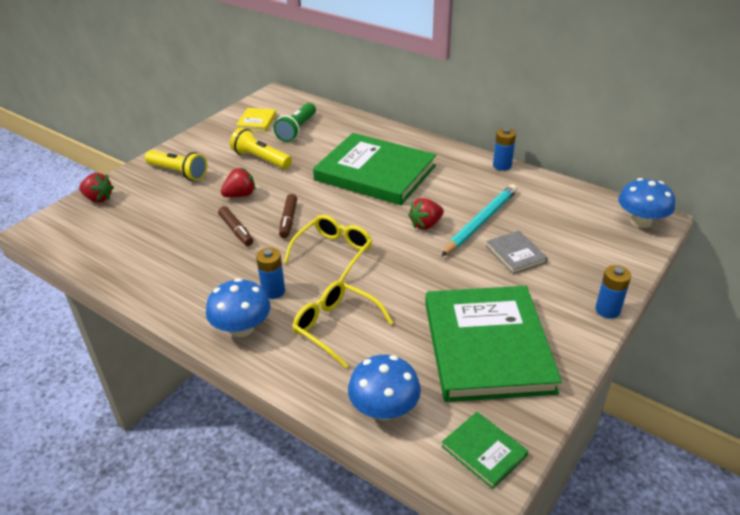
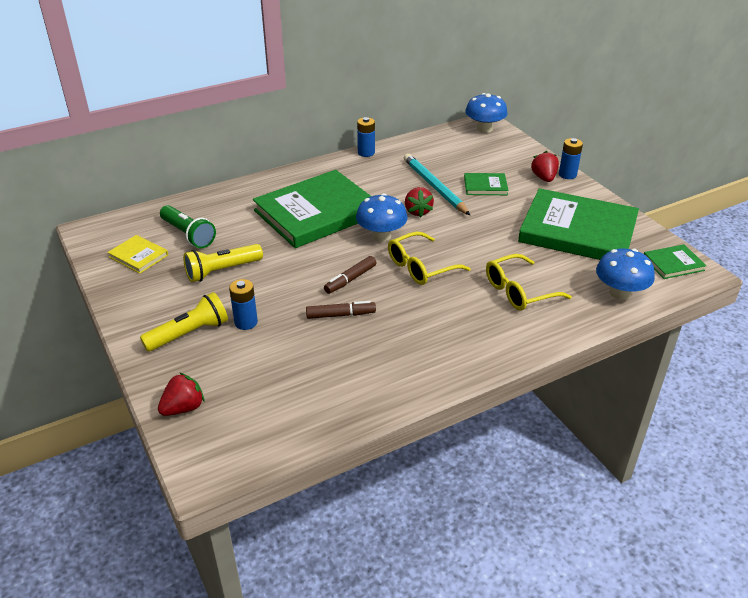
camera: 65 degrees left, 0 degrees up
(240, 195) = (279, 299): red strawberry -> red strawberry (544, 178)
(242, 328) = (492, 342): blue mushroom -> blue mushroom (381, 236)
(273, 291) = (452, 313): blue battery -> blue battery (246, 322)
(288, 220) = (350, 279): brown marker -> brown marker turned 105 degrees clockwise
(333, 252) = (420, 267): yellow glasses -> yellow glasses turned 90 degrees counterclockwise
(515, 254) = (485, 186): grey book -> green book

